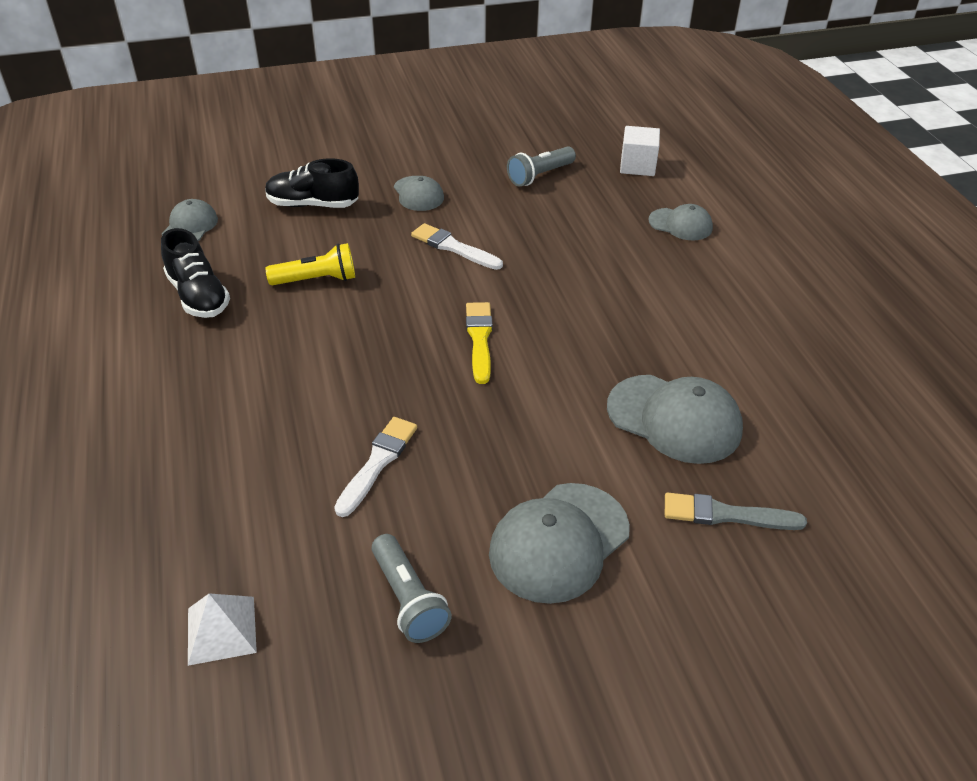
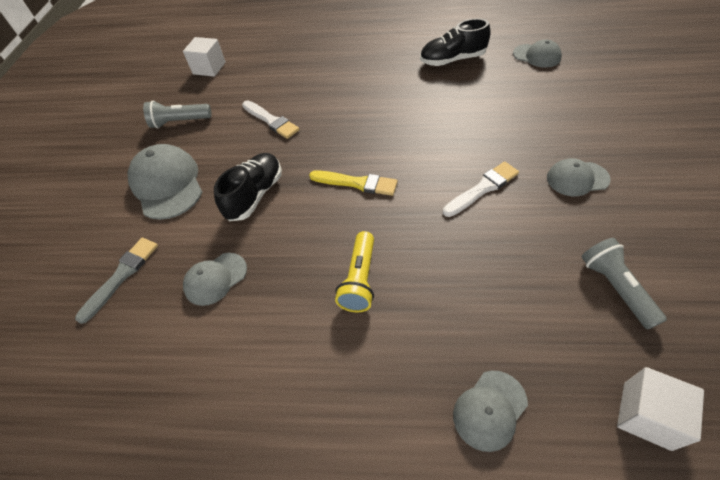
camera: 115 degrees right, 10 degrees up
(221, 630) = (209, 68): white pyramid -> white cube
(313, 204) = (562, 113): black shoe -> black shoe (255, 195)
(317, 280) = (456, 109): yellow flashlight -> yellow flashlight (360, 279)
(674, 419) = (215, 279): grey cap -> grey cap, size x0.59

